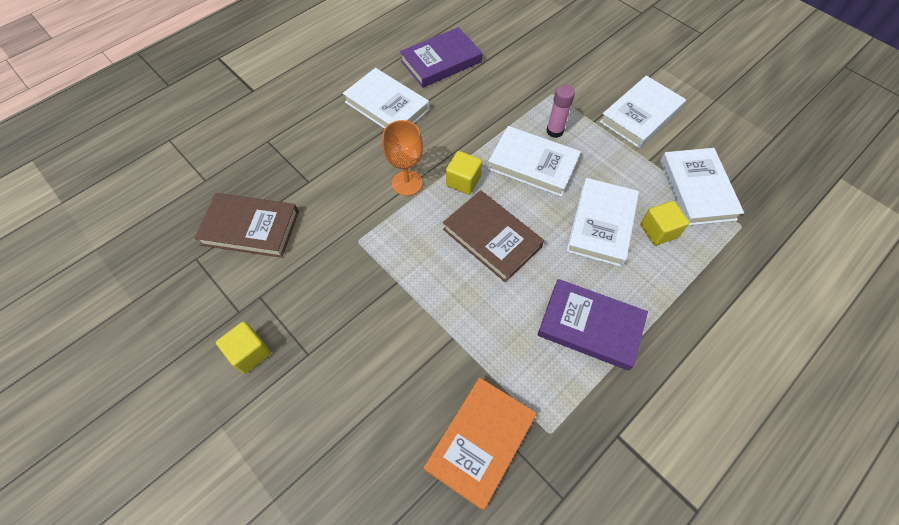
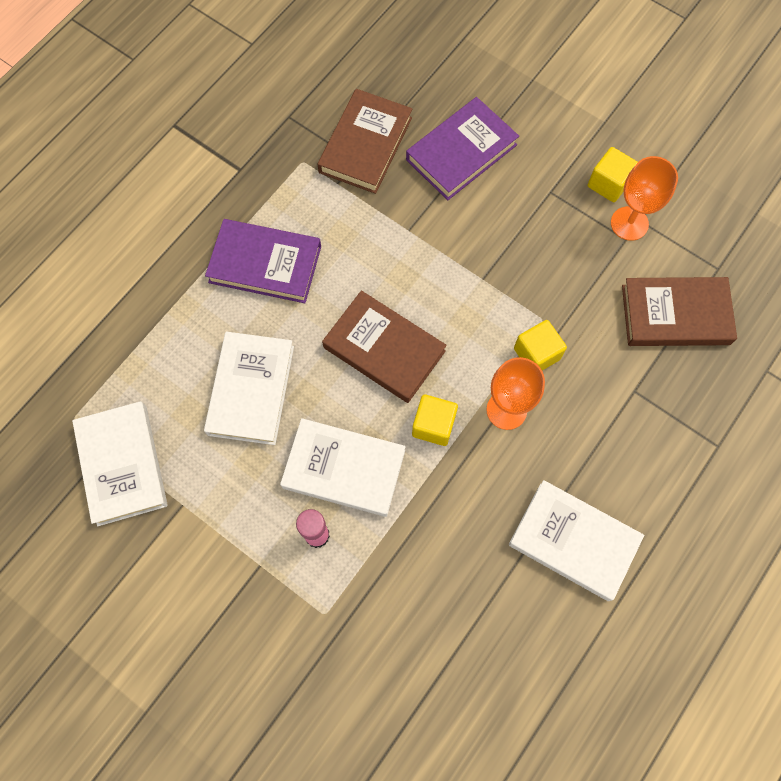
camera: 170 degrees right, 10 degrees up
(249, 310) = (629, 223): none -> orange goblet
(441, 61) = (514, 657): purple book -> purple book (461, 152)
(480, 442) = (365, 145): orange book -> brown book
(640, 115) = (188, 590): white book -> none
(658, 231) = (180, 393): yellow cube -> yellow cube (536, 354)

